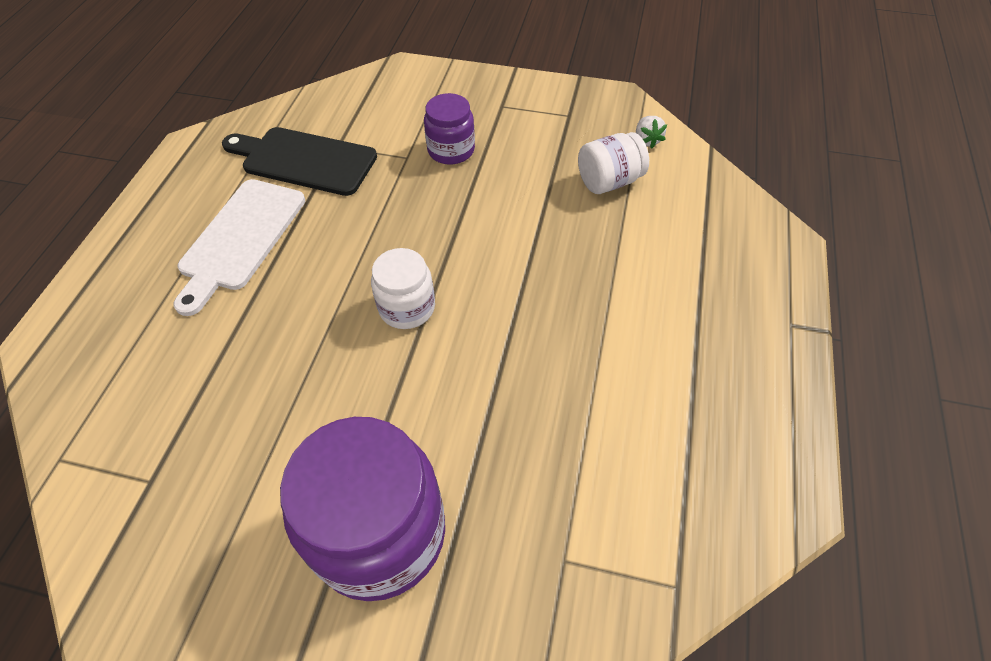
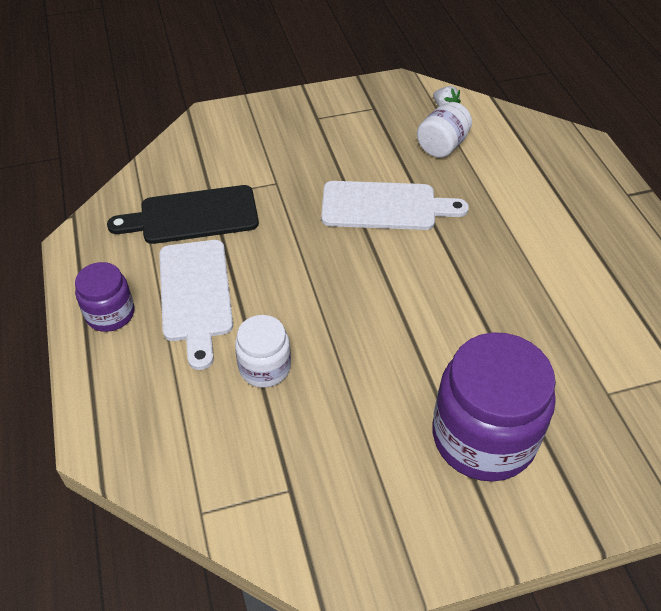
camera: 30 degrees left, 5 degrees down
(407, 307) = (373, 289): white jar -> white jar (265, 367)
(451, 150) = (307, 165): purple jar -> purple jar (110, 314)
(492, 223) = (385, 206): none -> white cutting board

